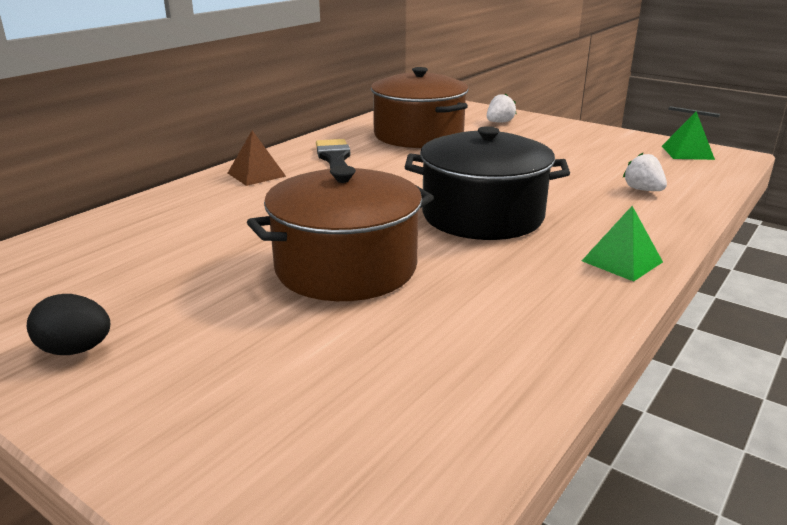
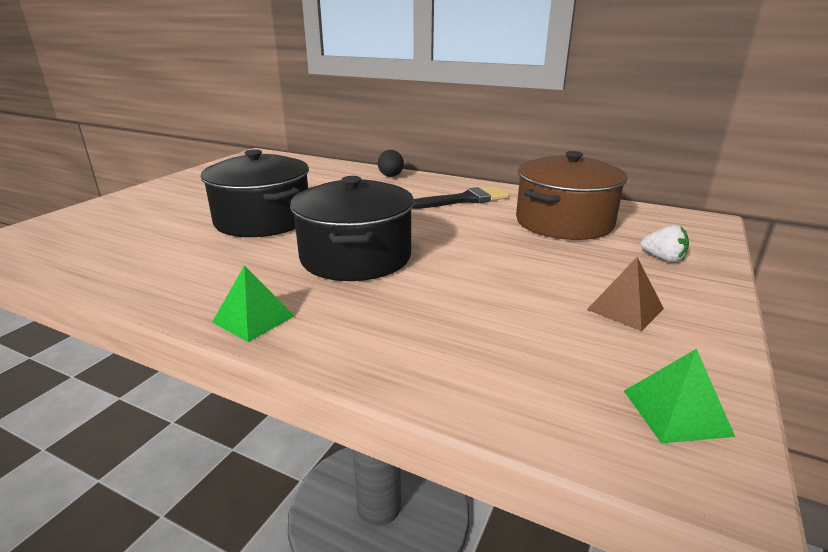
camera: 80 degrees right, 0 degrees up
(76, 350) = (192, 182): black egg -> black egg (390, 176)
(256, 174) = (419, 183): brown pyramid -> brown pyramid (625, 309)
(346, 267) = (263, 220): brown pot -> black pot
(643, 190) = (459, 348): white strawberry -> none

